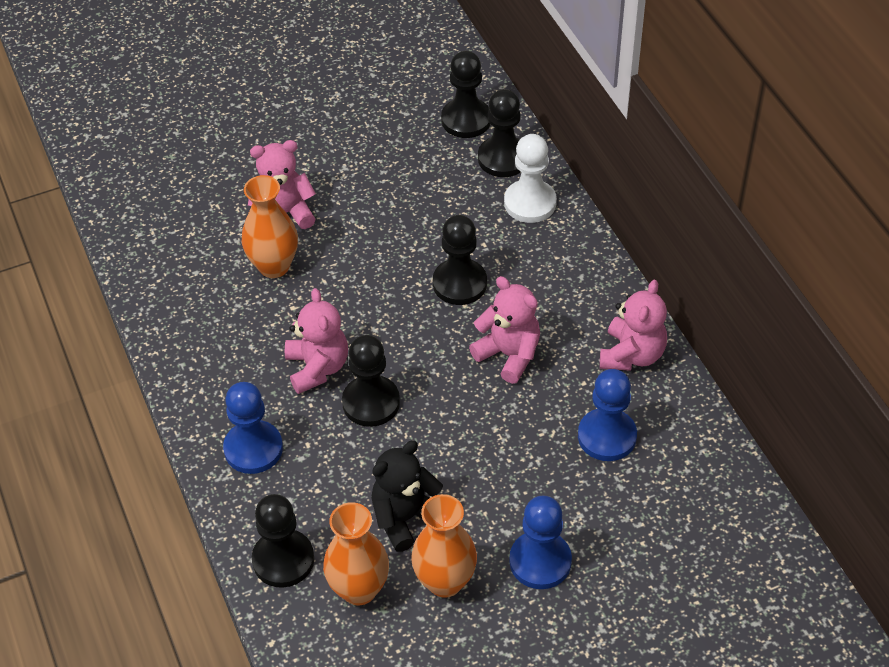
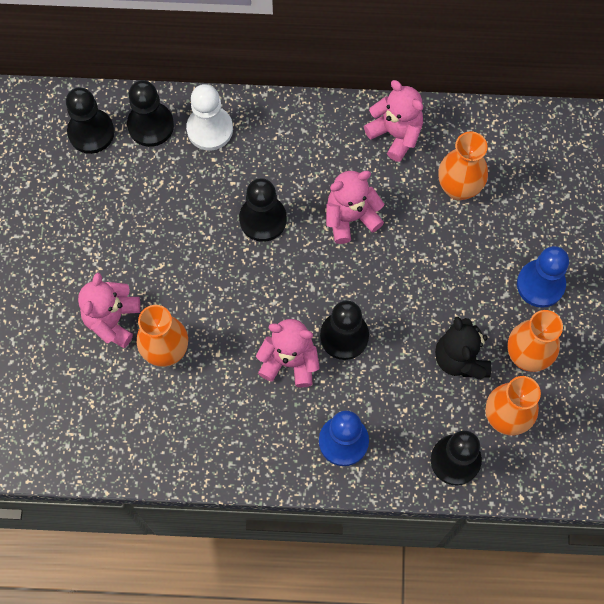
camera: 65 degrees left, 20 degrees up
(607, 436) = (458, 188): blue pawn -> orange vase

